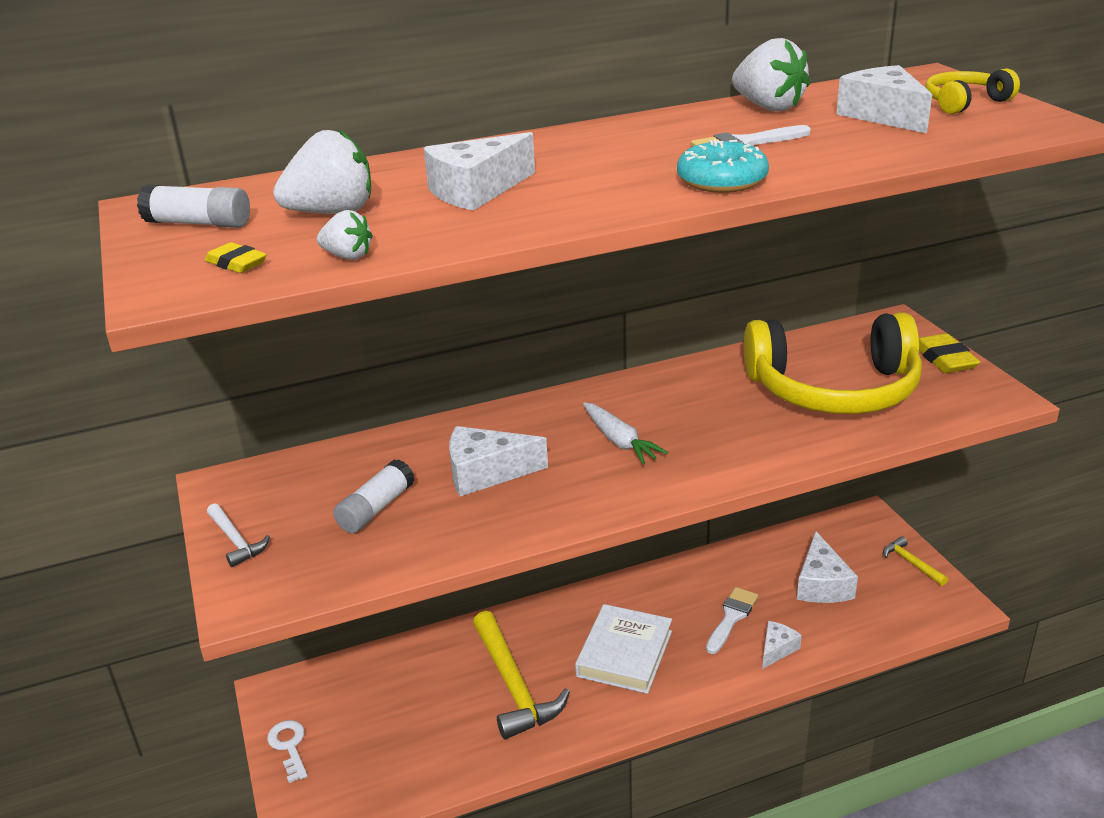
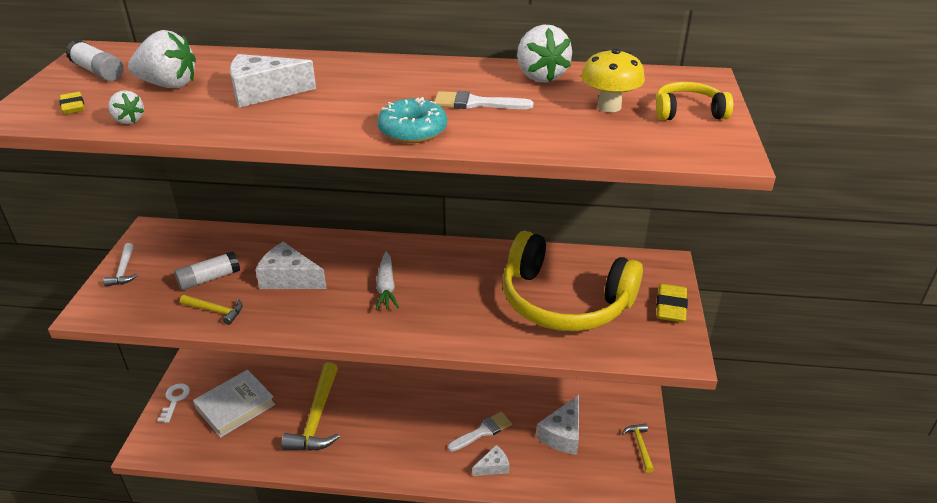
camera: 25 degrees right, 5 degrees up
(429, 539) = (215, 311): none -> yellow hammer
(624, 653) = (396, 426): white book -> white book (235, 406)
(883, 115) = (609, 106): white cheese -> yellow mushroom

